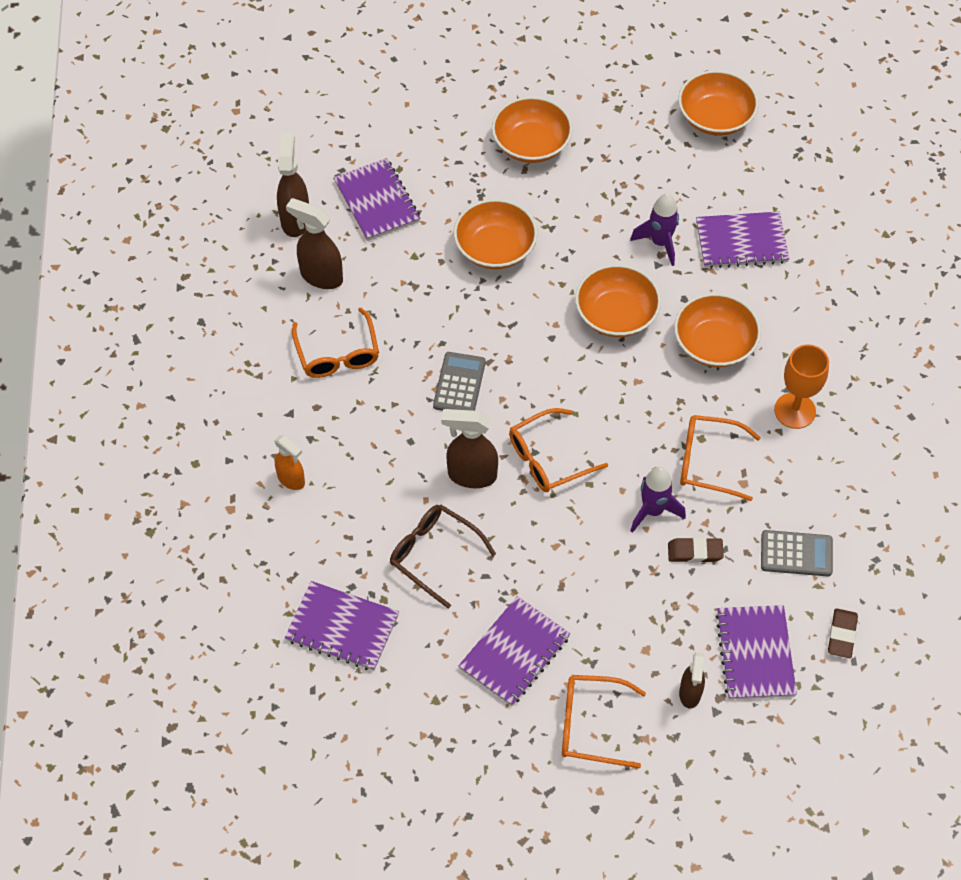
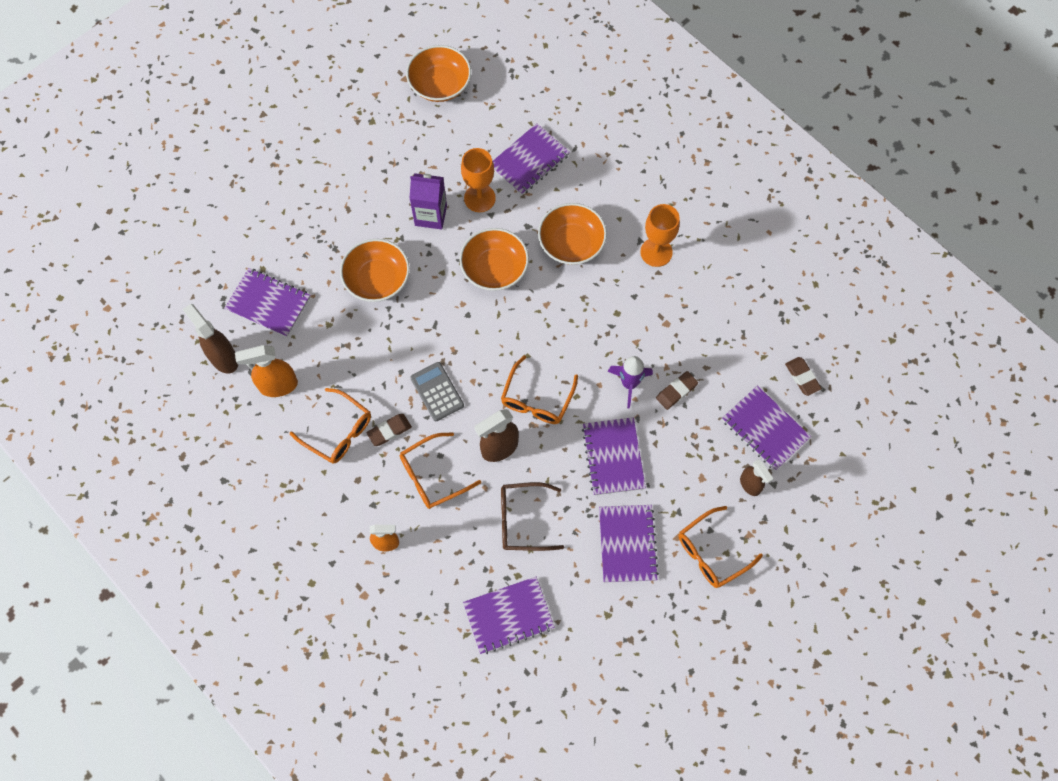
camera: 40 degrees left, 10 degrees up
(321, 276) = (278, 385): brown spray bottle -> orange spray bottle
(384, 386) = (389, 431): none -> brown eraser
(531, 144) = (336, 187): orange bowl -> none
(574, 564) = (613, 457): none -> purple notebook
(598, 227) = (431, 215): none -> purple carton
(660, 243) = (479, 198): purple rocket -> orange goblet
(709, 462) = (635, 325): orange glasses -> orange glasses (433, 475)
(796, 554) = (734, 346): grey calculator -> none

